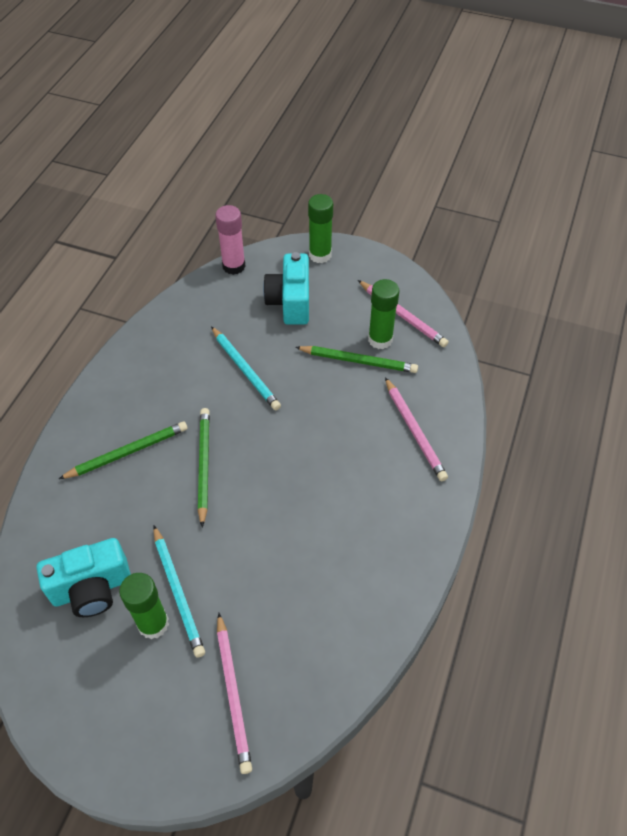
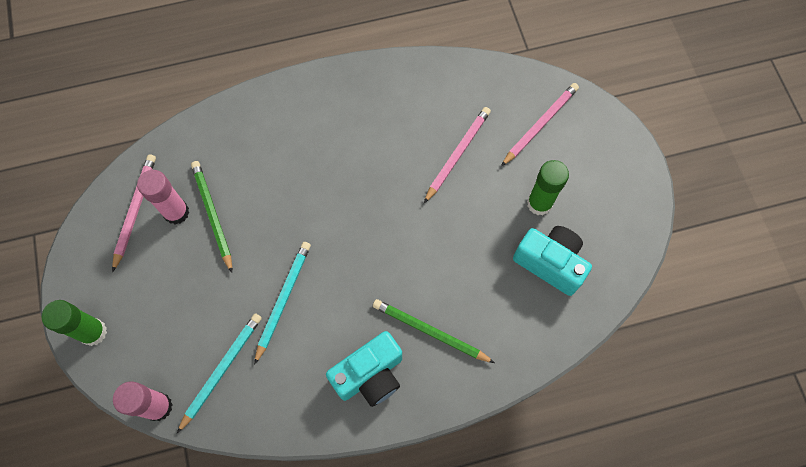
camera: 125 degrees left, 15 degrees up
(178, 592) = (507, 205): turquoise pencil -> turquoise pencil (221, 370)
(204, 465) = (398, 263): green pencil -> none
(290, 302) = (176, 317): turquoise camera -> turquoise camera (370, 375)
(380, 339) = (176, 212): green glue stick -> pink glue stick
(414, 431) = (259, 134): pink pencil -> pink pencil (457, 154)

